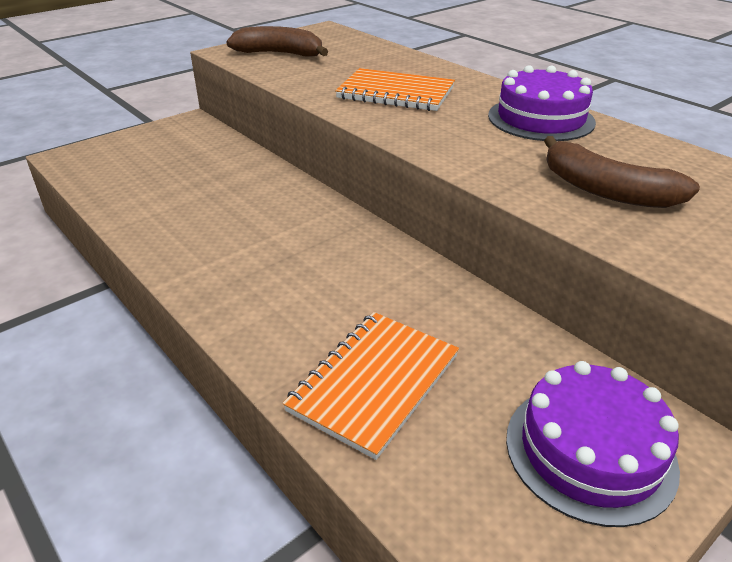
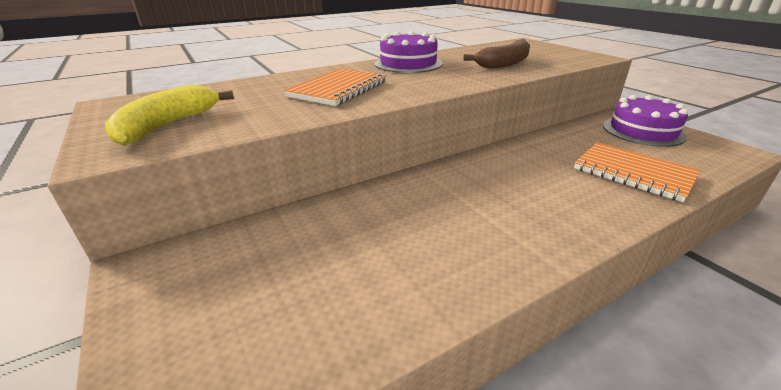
camera: 80 degrees left, 5 degrees down
(280, 54) = (168, 125): brown banana -> yellow banana

